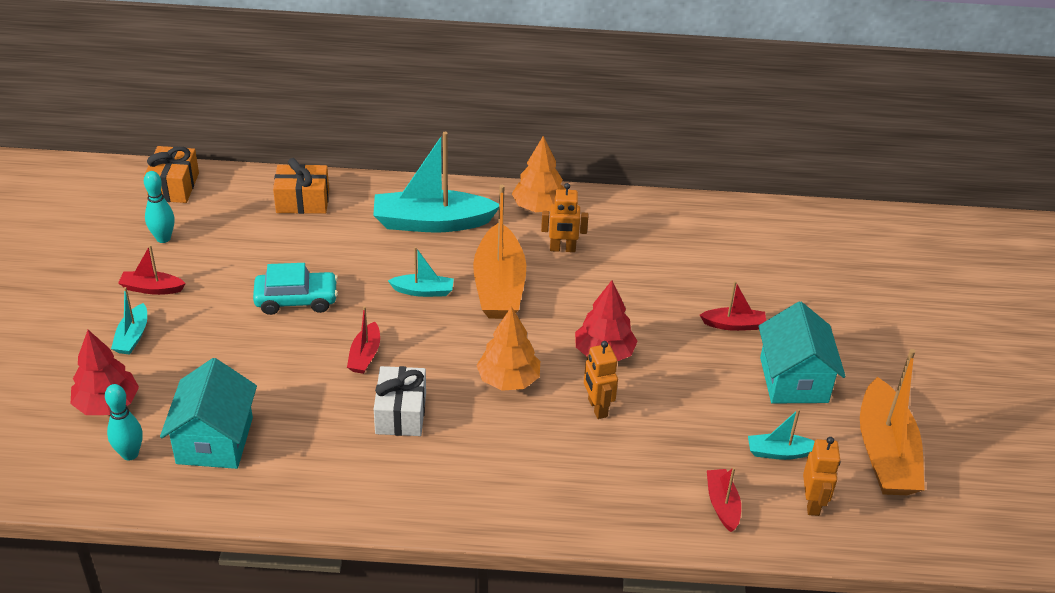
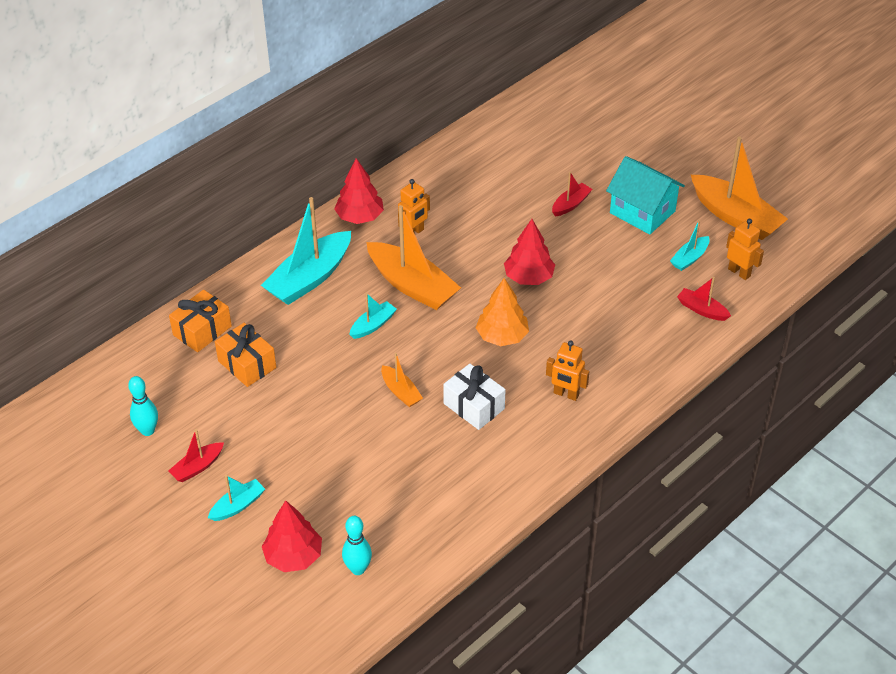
camera: 45 degrees left, 5 degrees up
(132, 337) = (238, 505): turquoise boat -> turquoise boat turned 90 degrees counterclockwise
(174, 186) = (93, 392): orange gift -> orange gift (247, 364)
(215, 440) = (395, 516): turquoise house -> none
(296, 300) = (305, 395): turquoise car -> none
(365, 355) = (401, 392): red boat -> orange boat
(539, 207) = (360, 217): orange tree -> red tree
(597, 408) = (570, 312): orange robot -> orange robot (566, 394)

